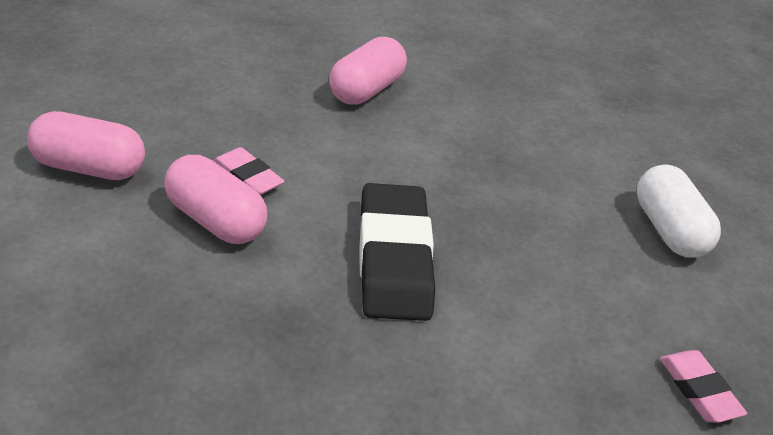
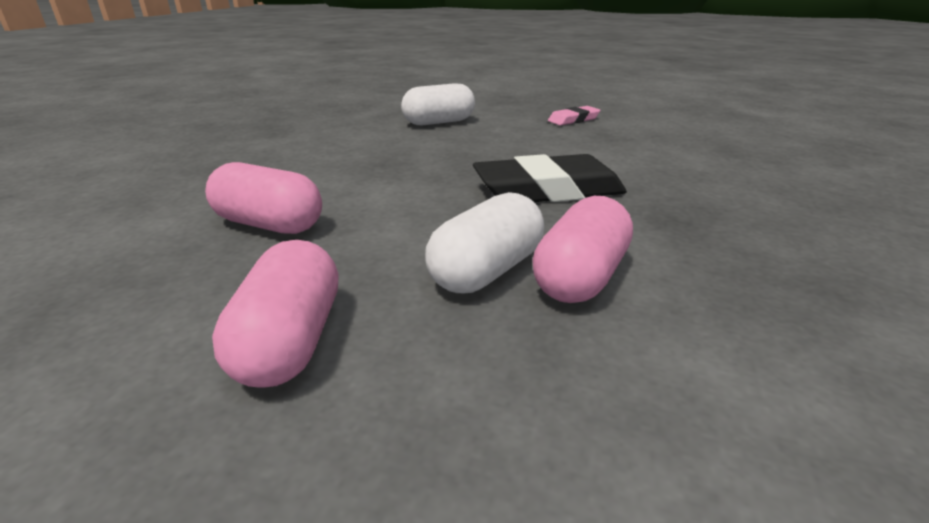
camera: 95 degrees left, 10 degrees down
(89, 168) = (566, 420): pink capsule -> pink capsule (290, 341)
(247, 177) = (486, 271): pink eraser -> white capsule

